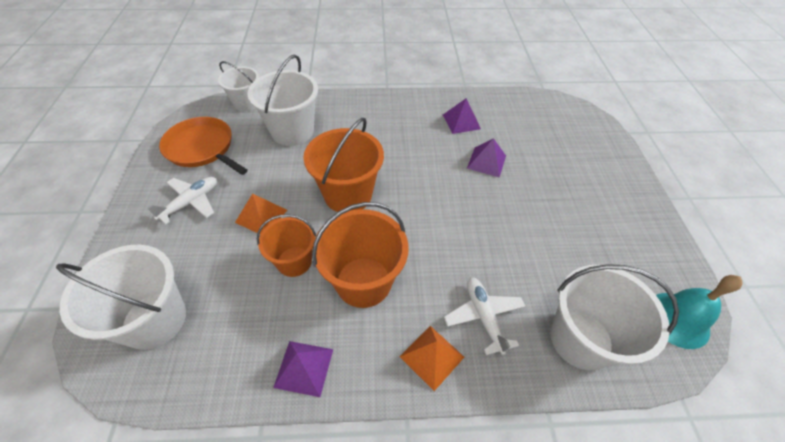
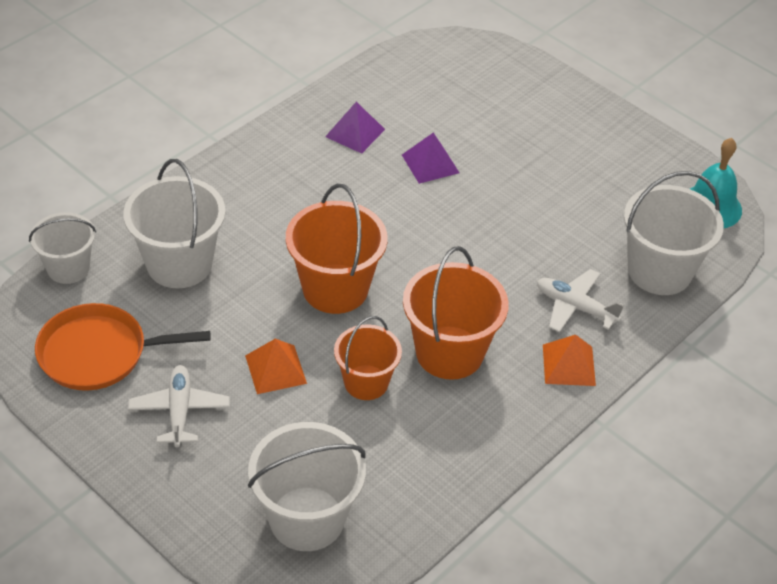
camera: 45 degrees left, 5 degrees down
(304, 368) = (483, 447): purple pyramid -> none

